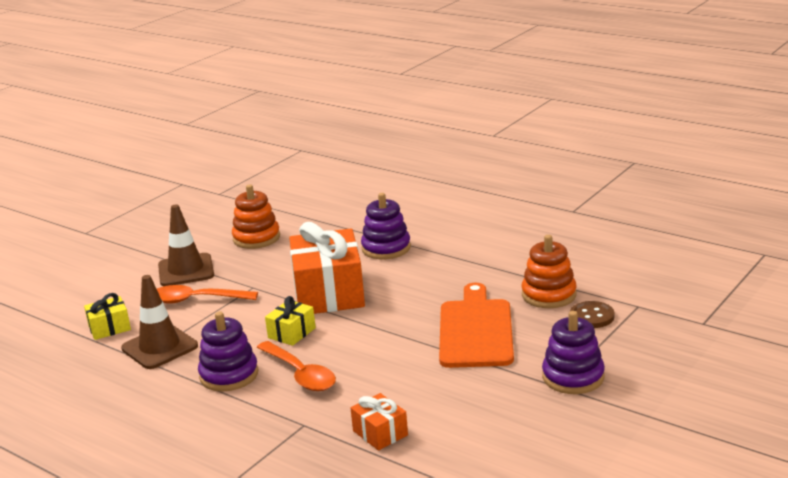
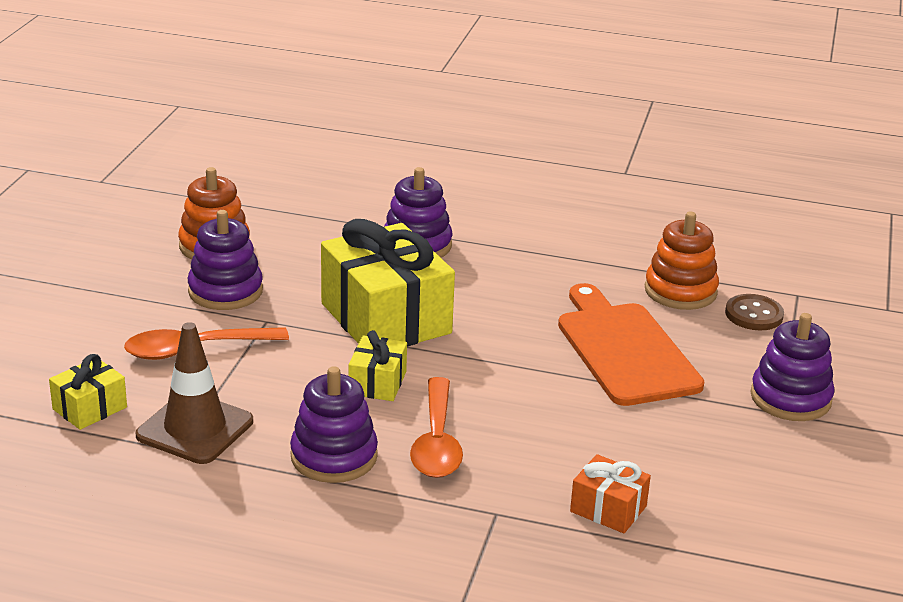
camera: 25 degrees left, 5 degrees up
(186, 270) = (142, 305): brown traffic cone -> none
(242, 266) = (225, 291): none -> purple stacking toy
(300, 374) = (436, 442): orange spoon -> orange spoon turned 60 degrees clockwise
(329, 293) = (385, 318): orange gift -> yellow gift

